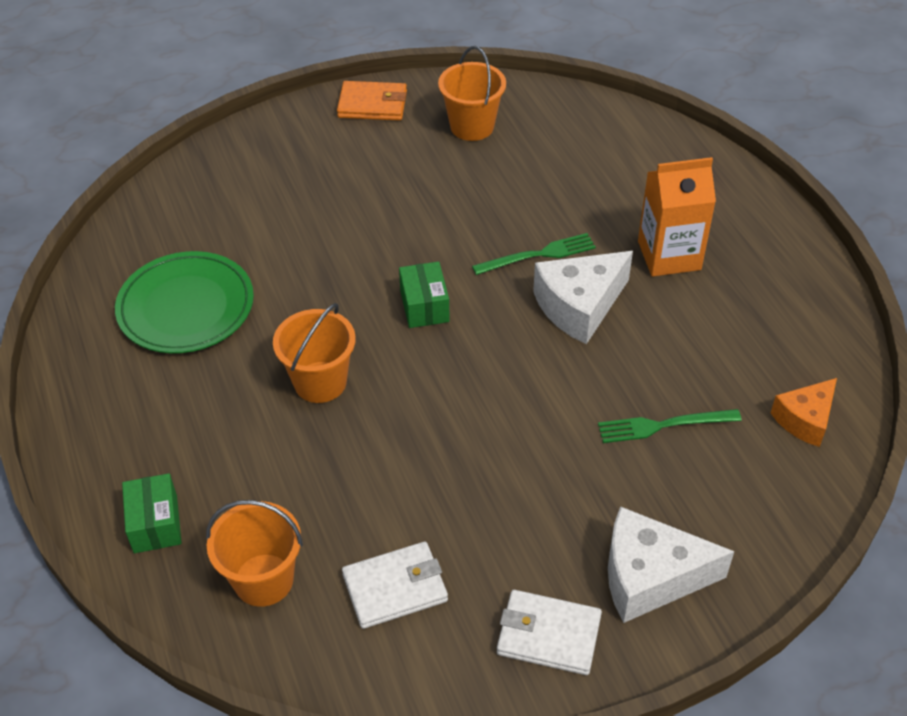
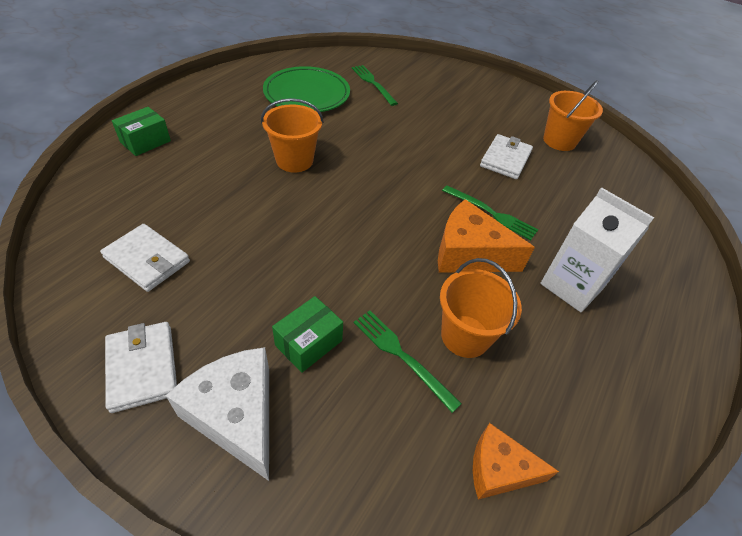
camera: 50 degrees right, 0 degrees up
(220, 227) = (373, 83): none -> green fork
(263, 580) = (125, 198): orange bucket -> orange bucket (465, 336)
(372, 104) = (523, 98): orange wallet -> none
(424, 306) = (393, 179): green box -> green box (309, 343)
(466, 191) = (505, 159): none -> white wallet
(579, 306) = (469, 254): white cheese -> orange cheese
(669, 255) = (572, 286): orange carton -> white carton

